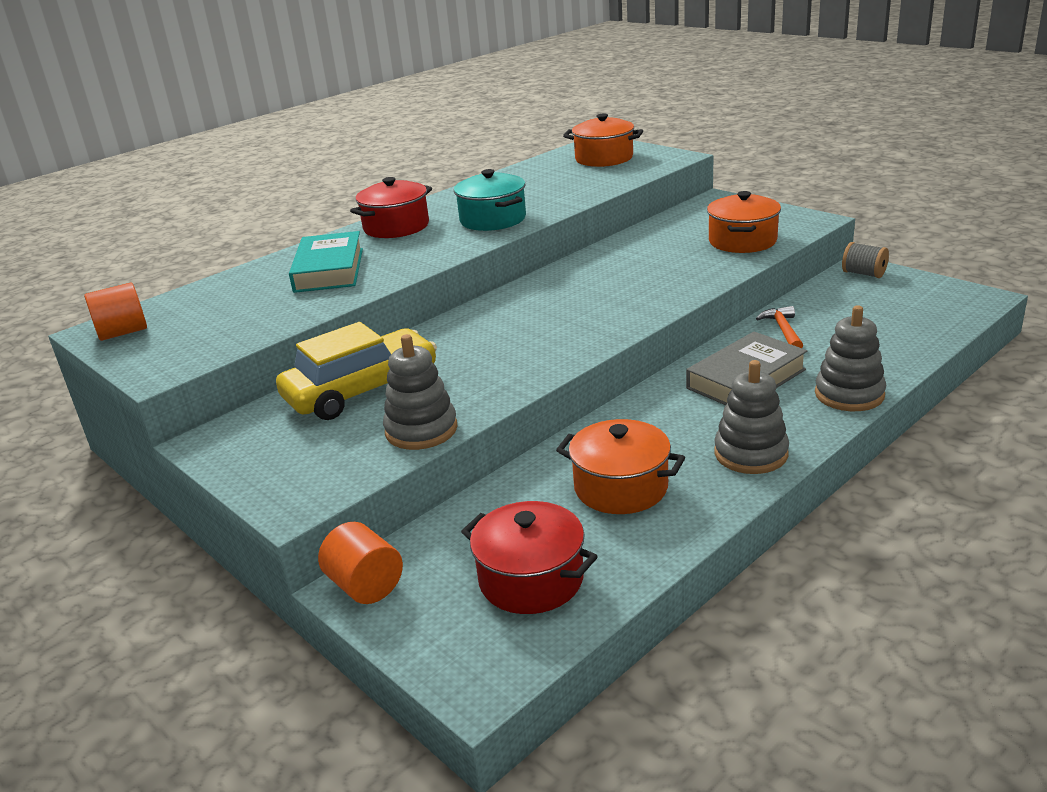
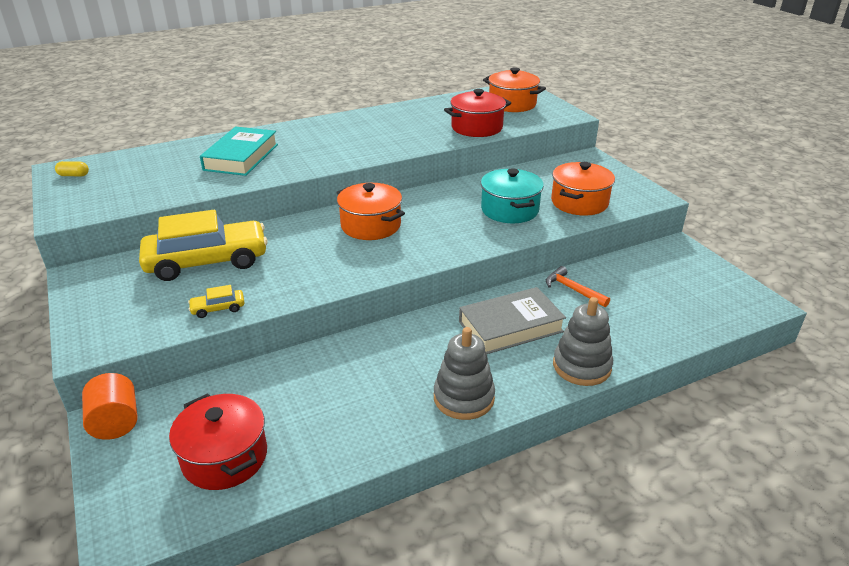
camera: 15 degrees right, 5 degrees up
(123, 333) = (74, 175): orange cylinder -> yellow capsule
(396, 227) = (316, 131): red pot -> red pot (477, 128)
(421, 430) = (218, 308): grey stacking toy -> yellow car
(493, 219) = (386, 141): turquoise pot -> turquoise pot (509, 210)
(621, 487) = (346, 397): orange pot -> orange pot (371, 225)
(783, 330) = (572, 289): orange hammer -> orange hammer turned 60 degrees counterclockwise
(863, 274) = (677, 253): grey spool -> none

